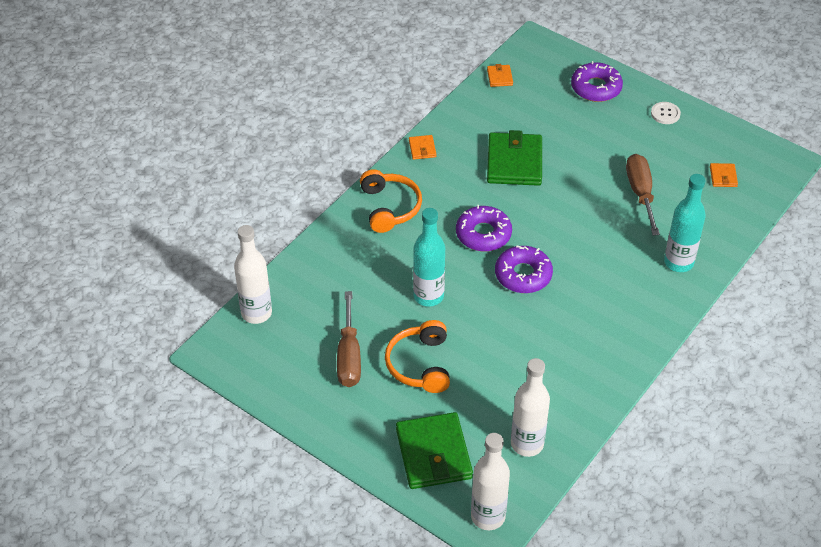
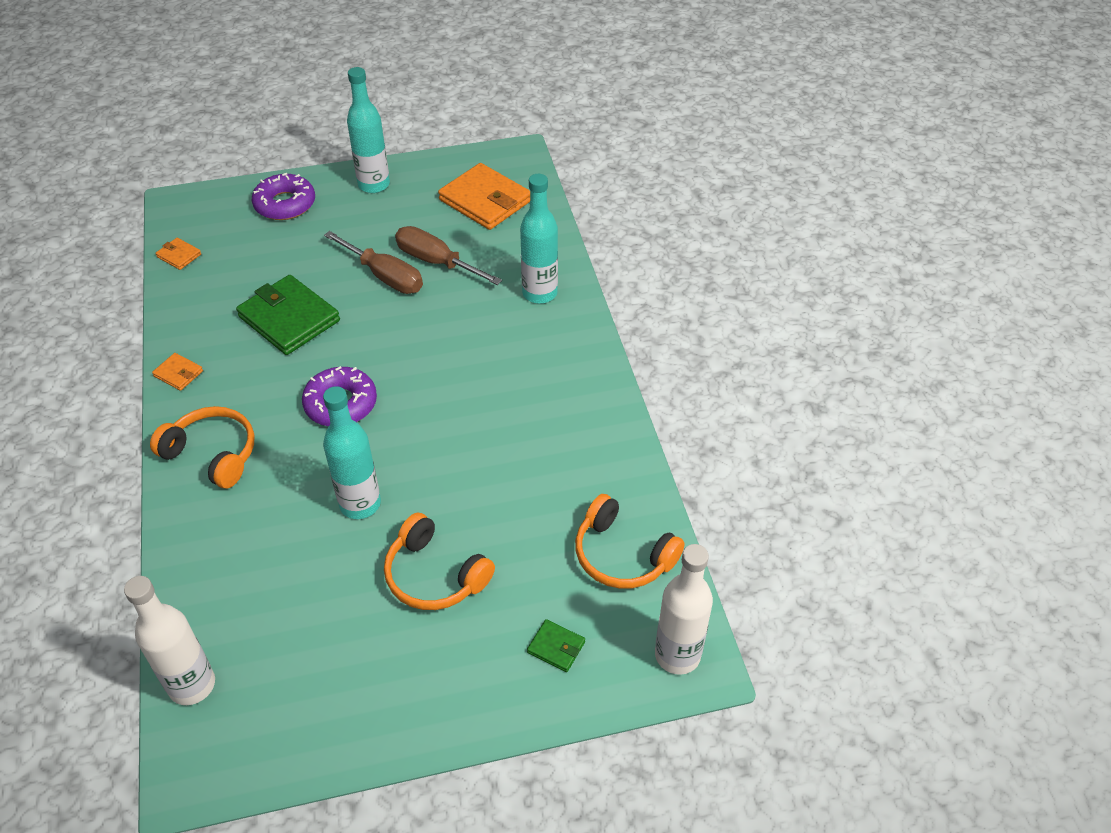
camera: 50 degrees left, 0 degrees up
(349, 356) = (352, 634): brown screwdriver -> brown screwdriver (385, 276)
(433, 454) = (556, 647): green wallet -> green wallet, size x0.45
(523, 275) = (424, 410): purple donut -> none
(527, 444) = (622, 555): white bottle -> orange headphones
(665, 114) = (374, 185): white button -> turquoise bottle
(723, 177) = (485, 201): orange wallet -> orange wallet, size x2.21

